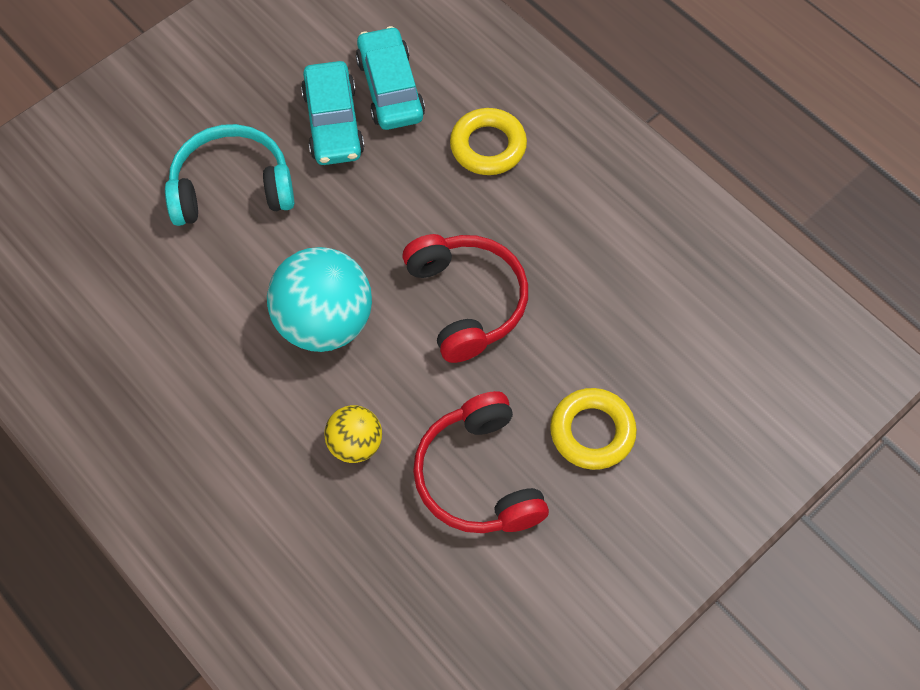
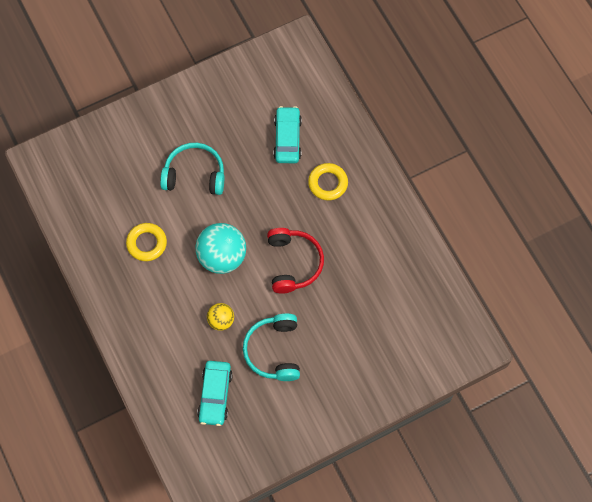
camera: 15 degrees right, 5 degrees up
(333, 123) = (253, 151): turquoise car -> turquoise car (215, 395)
(478, 476) = (274, 351): red headphones -> turquoise headphones
(592, 432) = (333, 343): yellow ring -> yellow ring (146, 243)

